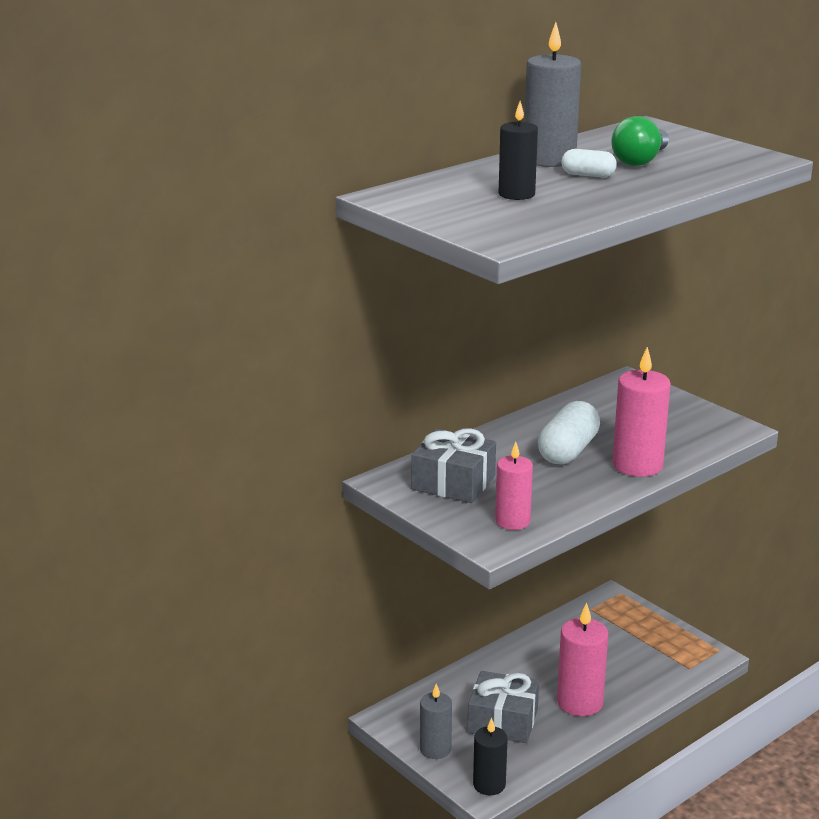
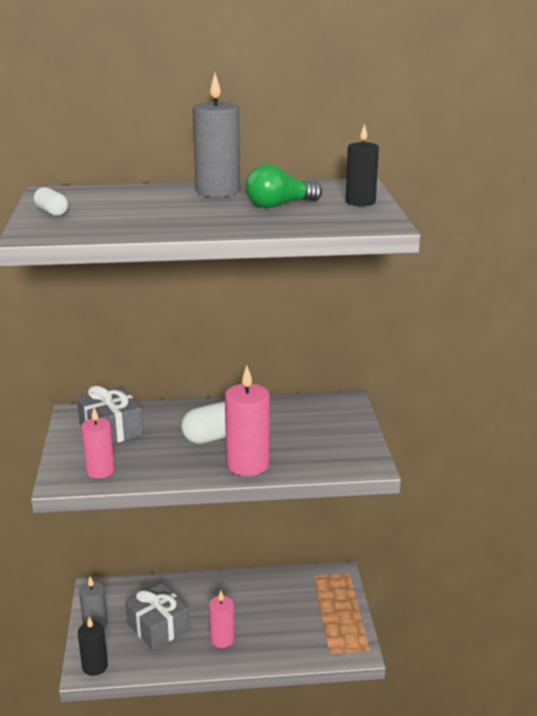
camera: 35 degrees right, 0 degrees up
(516, 194) = (129, 208): black candle -> black candle (360, 202)
(579, 702) = (222, 639): pink candle -> pink candle, size x0.65
(588, 175) = (213, 206): white capsule -> white capsule (52, 212)

